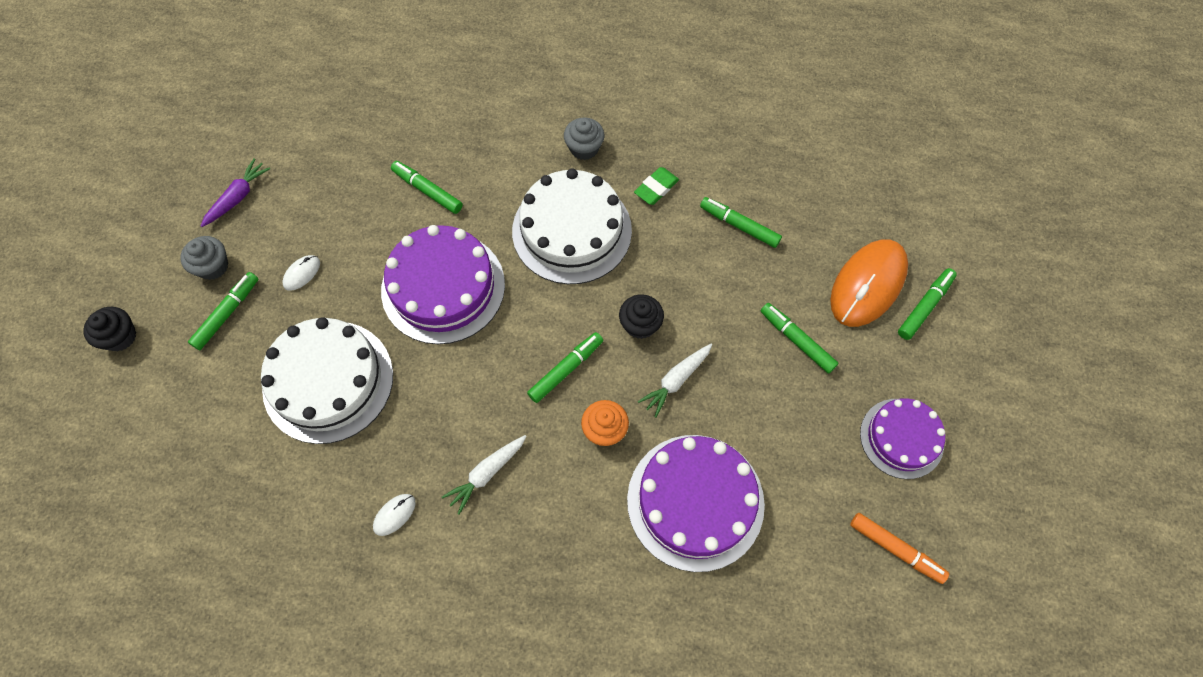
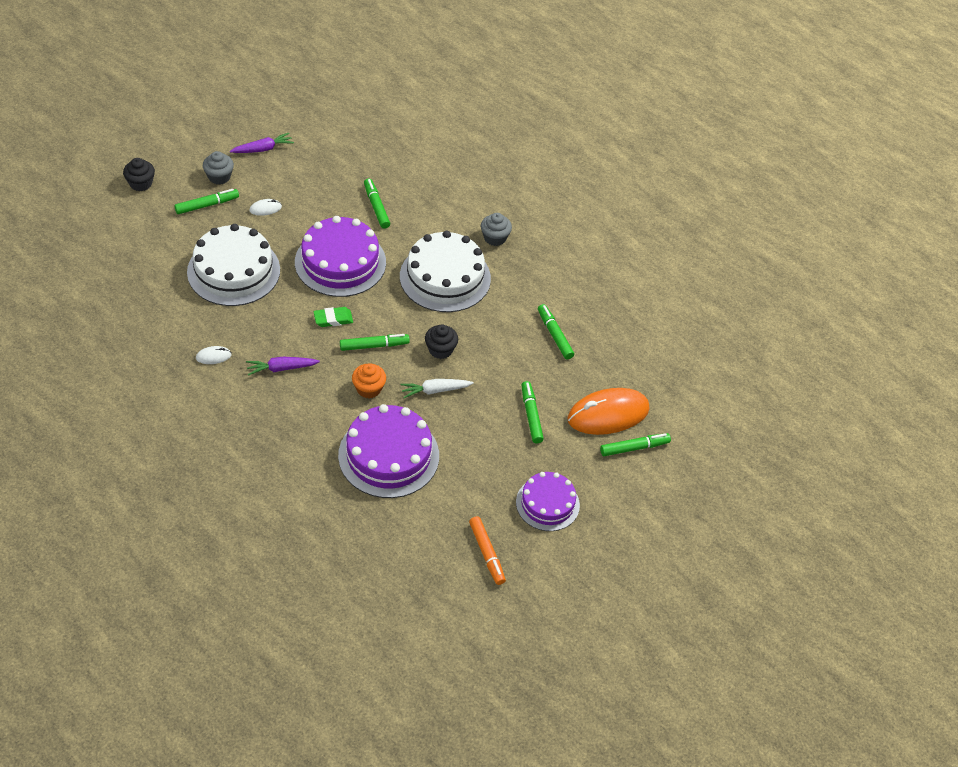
camera: 30 degrees right, 15 degrees down
(487, 473) = (281, 368): white carrot -> purple carrot
(656, 188) = (520, 285): green eraser -> green eraser (333, 319)

